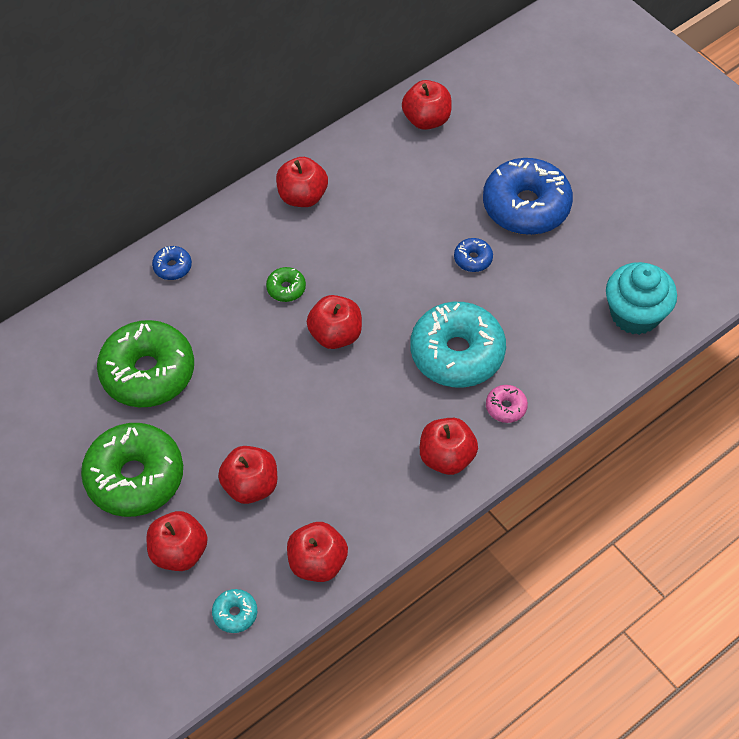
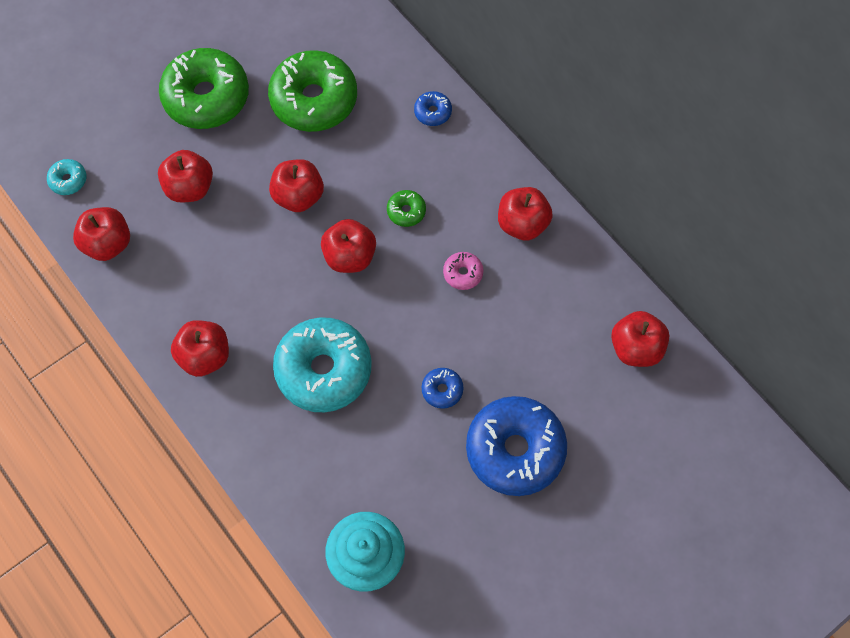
camera: 90 degrees right, 10 degrees up
(179, 552) = (131, 135): red apple -> red apple (298, 196)
(506, 407) = (257, 414): pink donut -> pink donut (463, 273)

